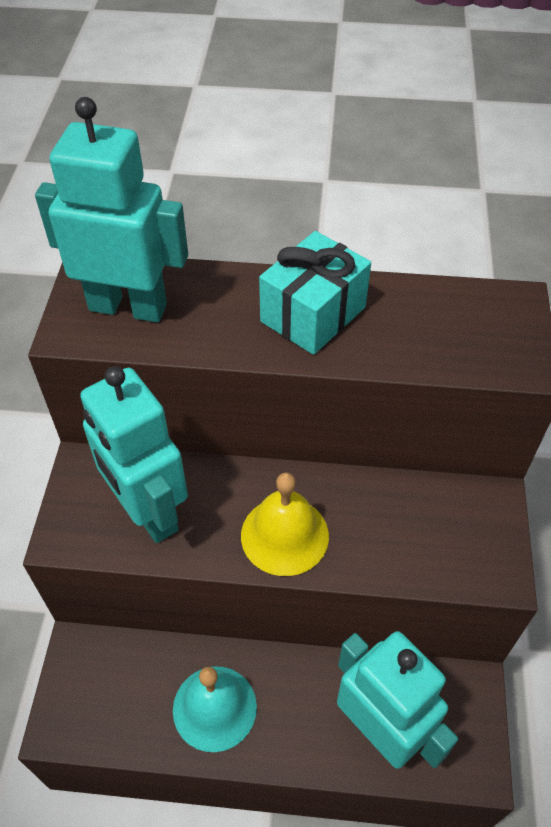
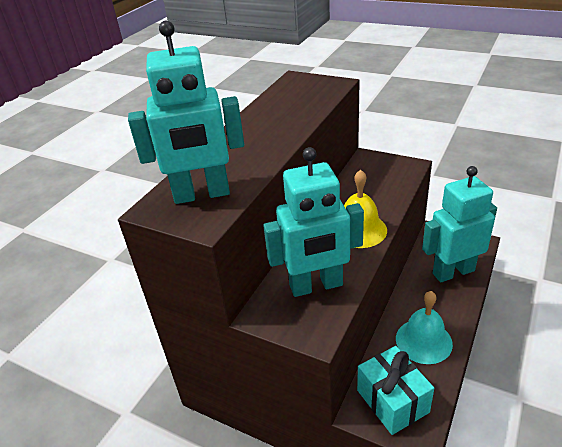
camera: 65 degrees left, 15 degrees down
(128, 307) = (202, 195): turquoise robot -> turquoise robot turned 135 degrees counterclockwise
(313, 314) = (262, 130): turquoise gift -> turquoise gift (392, 401)

